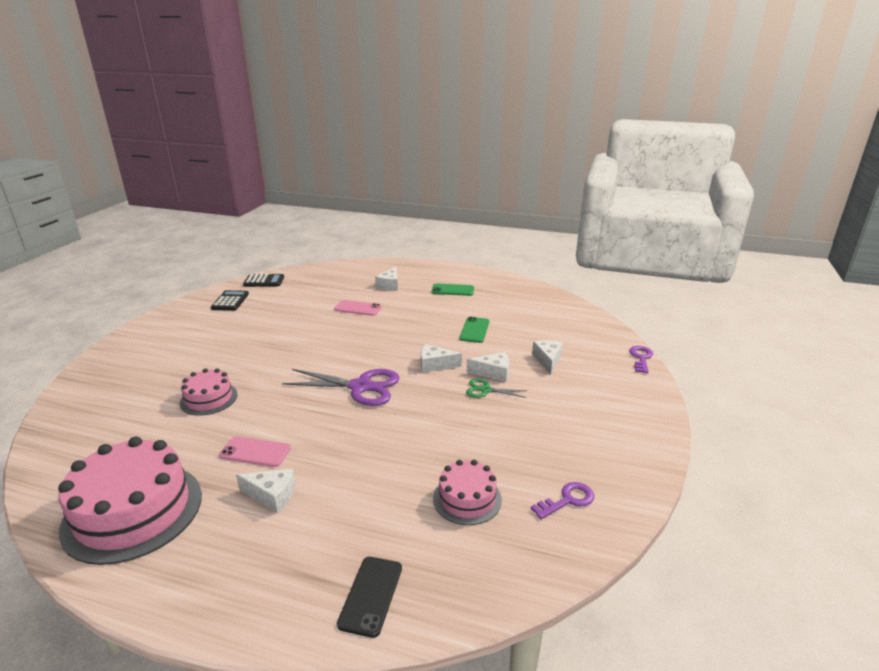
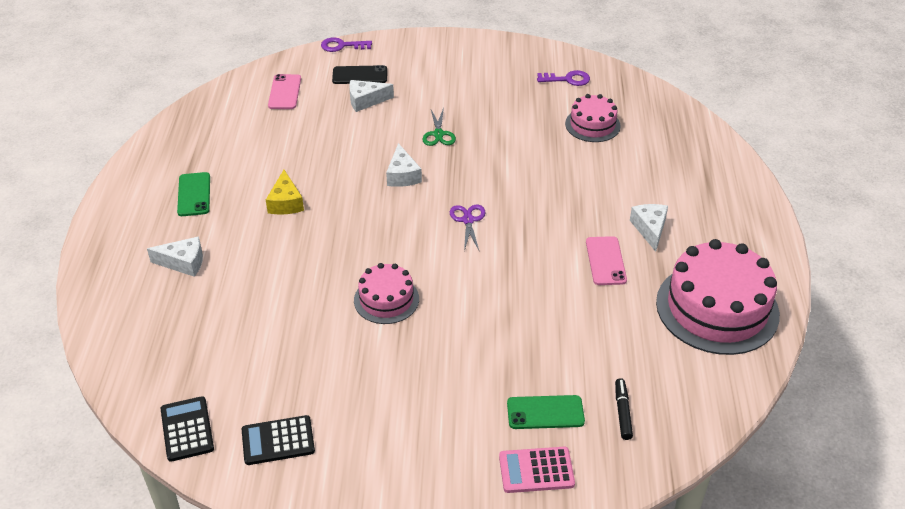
camera: 105 degrees left, 15 degrees up
(103, 420) = (622, 412): none -> black marker
(109, 374) = (536, 470): none -> pink calculator
(209, 398) = (542, 336): pink cake -> pink cake (386, 299)
(358, 308) = (273, 276): pink phone -> pink phone (284, 92)
(360, 387) = (468, 220): purple scissors -> purple scissors, size x0.52
(371, 595) = (703, 152): black phone -> black phone (360, 75)
(427, 317) = (285, 202): none -> yellow cheese
(474, 330) = (311, 158): green phone -> green phone (545, 412)
(493, 373) = (404, 133): white cheese -> none
(567, 500) = (567, 79): purple key -> purple key turned 135 degrees clockwise

